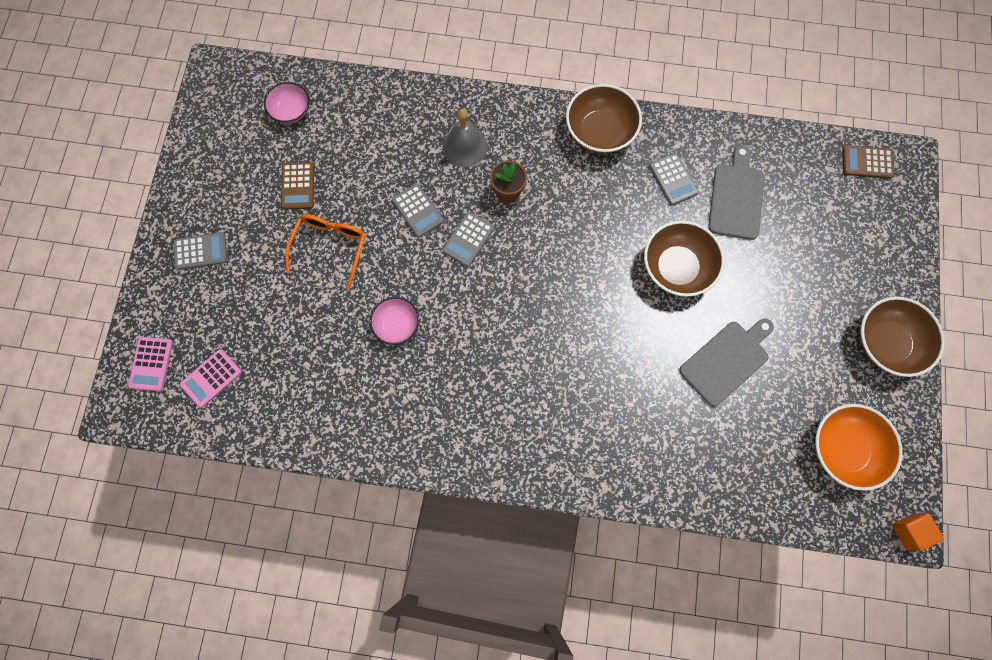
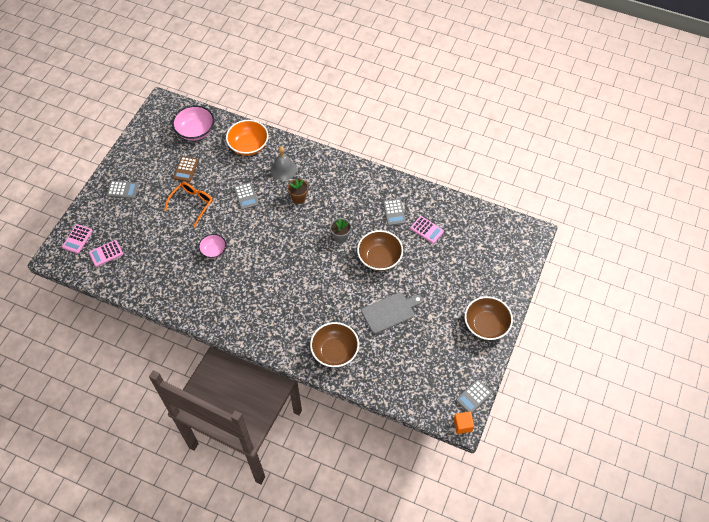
camera: 15 degrees right, 15 degrees down
(291, 111) = (195, 131): pink bowl -> pink bowl, size x1.63
(468, 239) = (268, 217): grey calculator -> grey calculator (473, 396)
(600, 131) = (361, 179): brown bowl -> brown bowl (335, 351)
(601, 246) = (340, 237): none -> grey flower pot
(736, 198) = (427, 230): grey cutting board -> pink calculator
(844, 449) = (440, 373): orange bowl -> orange bowl (248, 145)
(867, 162) = (510, 229): brown calculator -> none

